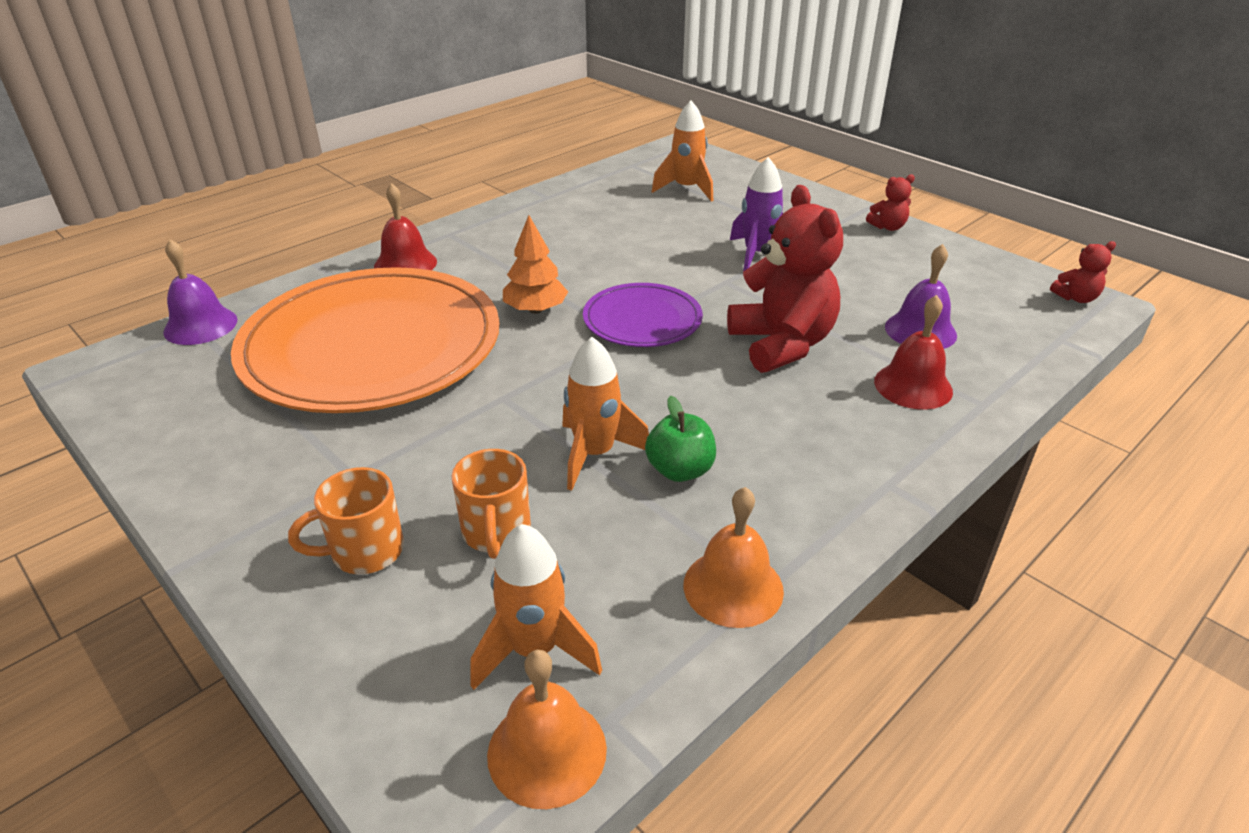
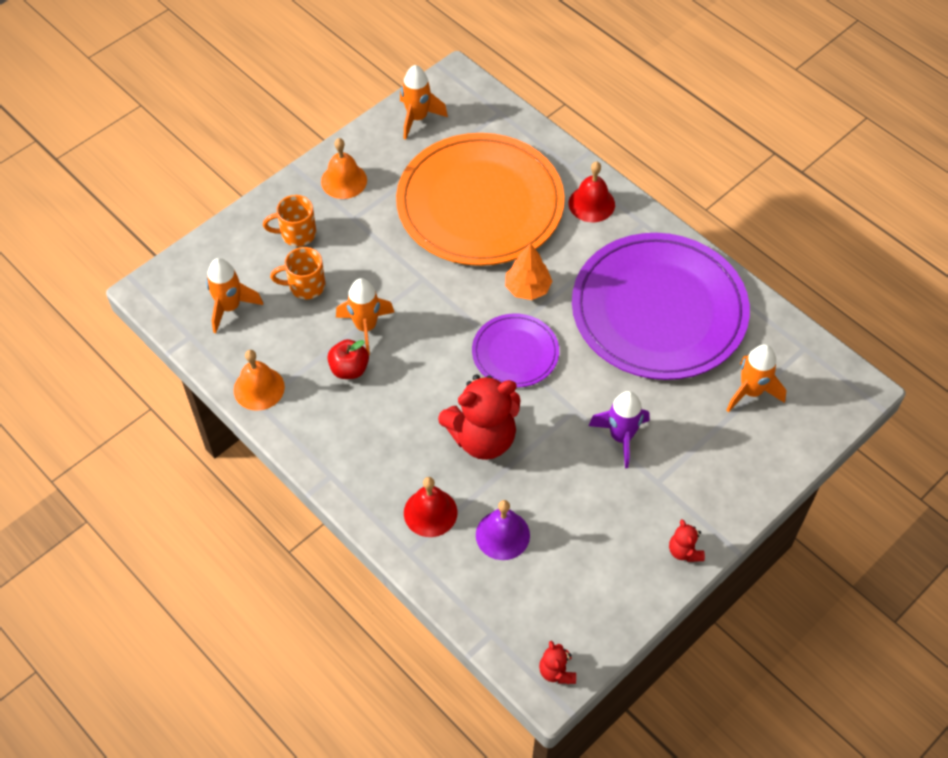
camera: 90 degrees right, 20 degrees up
(154, 407) = (417, 118): none -> orange rocket
(200, 325) = (503, 113): purple bell -> none
(364, 551) = (297, 234): orange mug -> orange mug turned 75 degrees counterclockwise
(547, 751) = (178, 315): orange bell -> orange bell (344, 180)
(580, 229) = (659, 310): none -> purple plate
(680, 470) = (349, 369): green apple -> red apple

